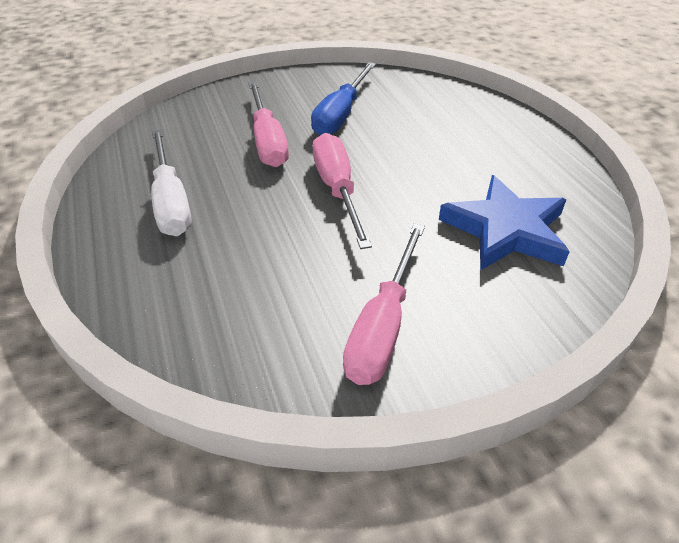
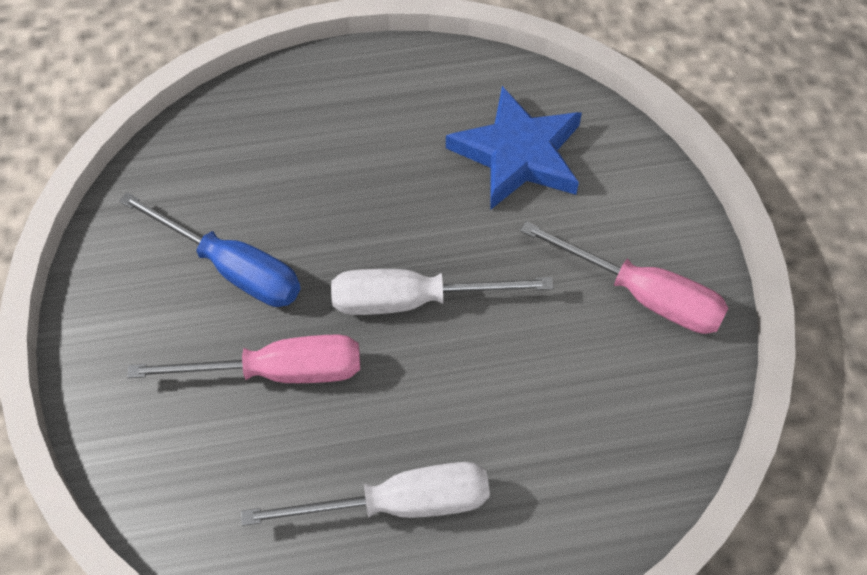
camera: 80 degrees left, 15 degrees up
(337, 190) = (413, 300): pink screwdriver -> white screwdriver

